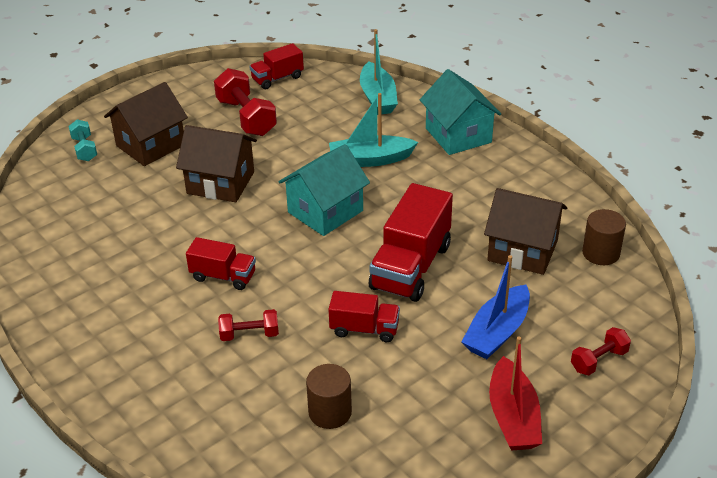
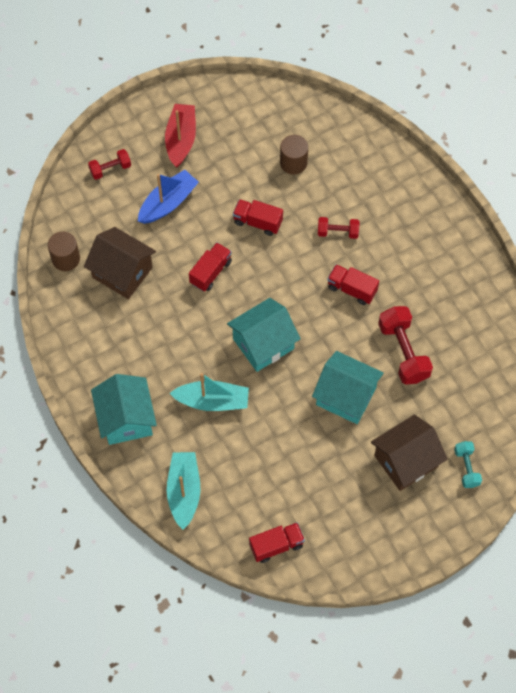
camera: 170 degrees left, 25 degrees up
(220, 183) = (346, 396): brown house -> turquoise house
(246, 117) = (314, 485): red dumbbell -> red dumbbell (403, 352)
(410, 267) = (210, 272): red truck -> red truck, size x0.57

